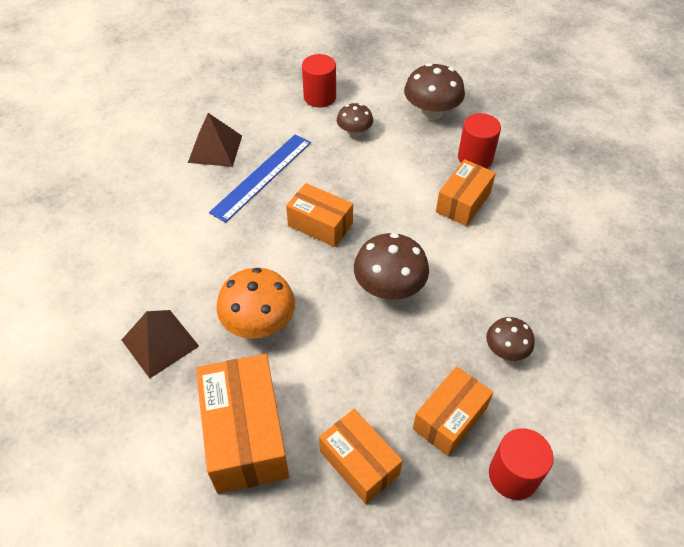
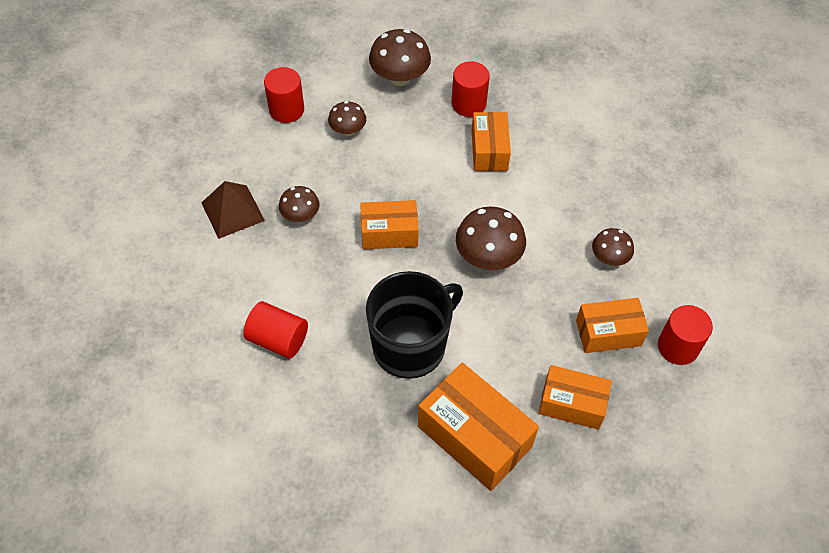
camera: 35 degrees left, 5 degrees up
(160, 343) = (343, 410): brown pyramid -> none
(162, 258) = (278, 339): none -> red cylinder
(259, 323) = (410, 345): orange mushroom -> black mug
(262, 176) = (300, 215): blue ruler -> brown mushroom
(449, 418) = (608, 333): orange box -> orange box turned 75 degrees clockwise

